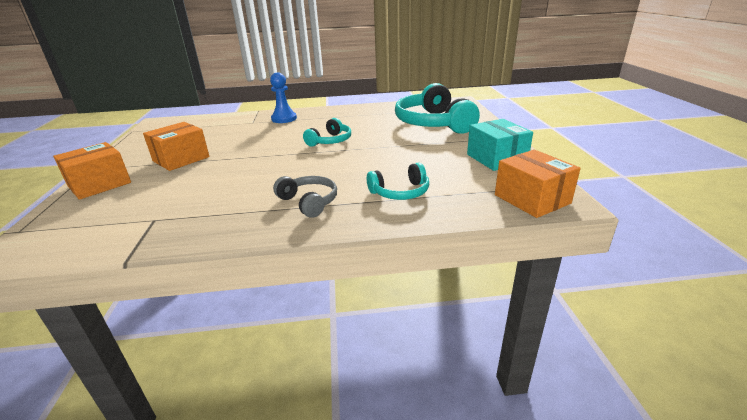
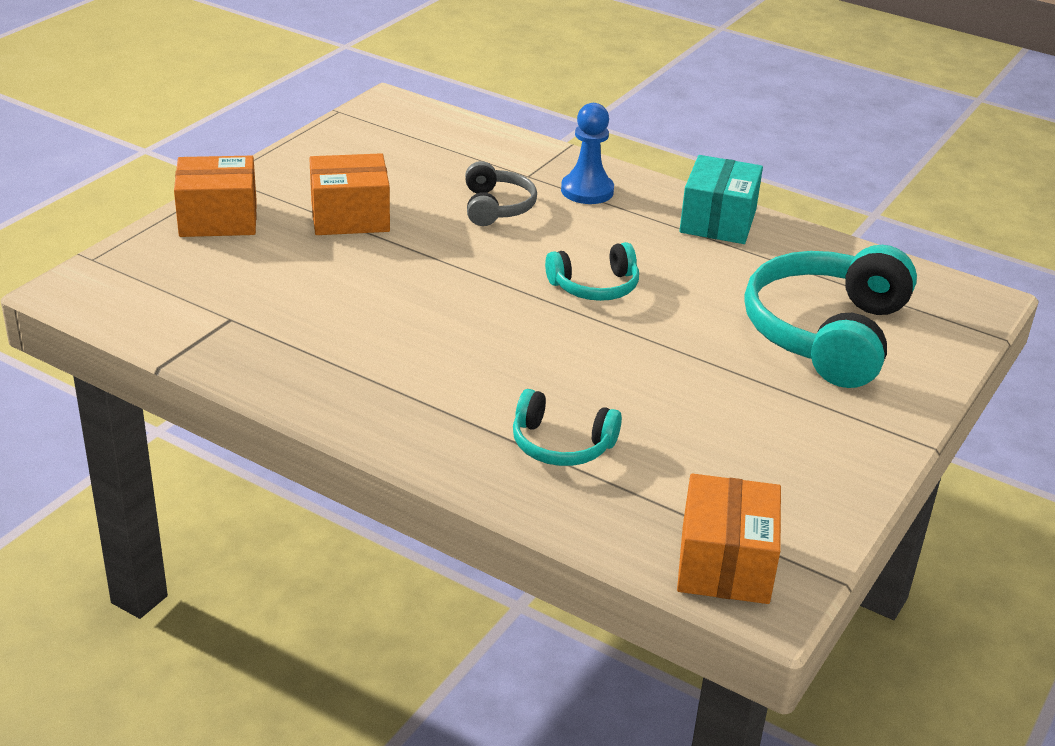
camera: 35 degrees right, 5 degrees up
(309, 202) = (425, 392): grey headphones -> grey headphones (496, 207)
(496, 158) = (802, 468): turquoise box -> turquoise box (718, 221)

